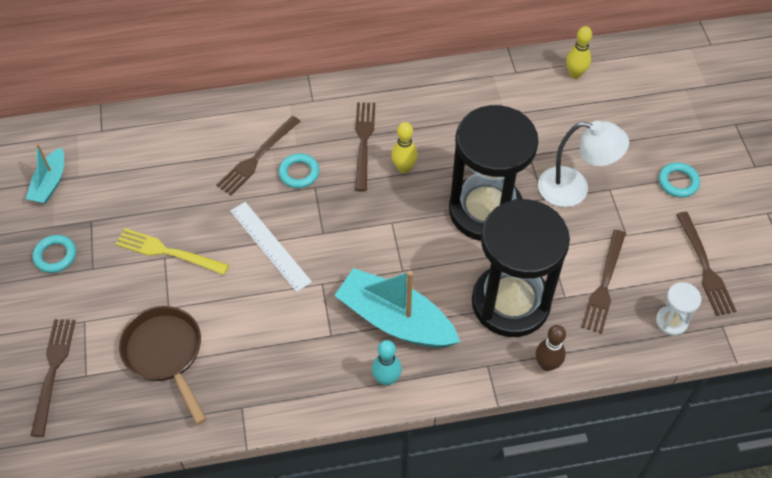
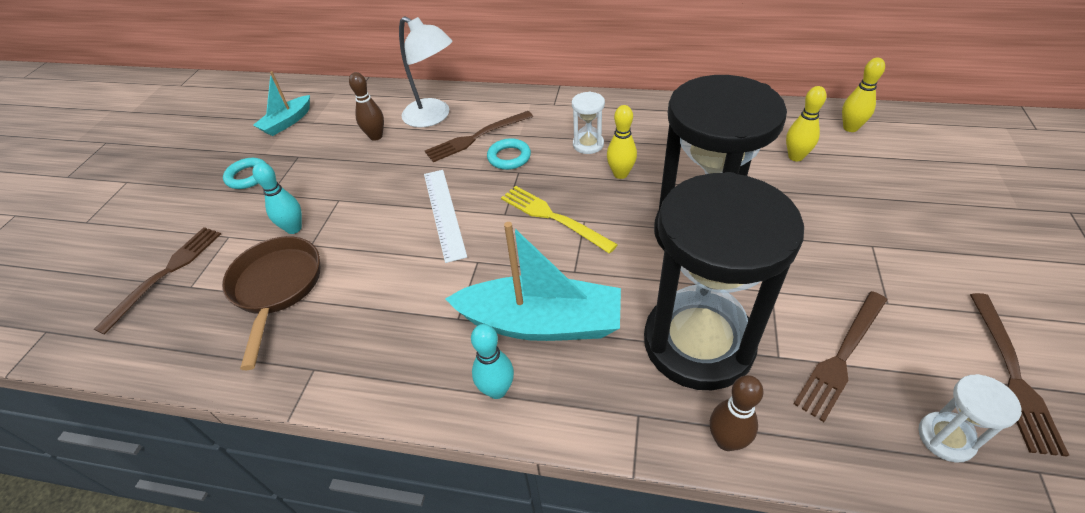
camera: 25 degrees right, 10 degrees down
(142, 297) = (294, 228): none -> turquoise bowling pin
(157, 179) = (376, 136): none -> brown bowling pin
(168, 252) = (345, 196): yellow fork -> yellow fork (553, 217)
(364, 142) = (588, 144): brown fork -> white hourglass
(395, 320) = (541, 323): turquoise boat -> turquoise boat turned 135 degrees clockwise
(539, 115) = (795, 157): none -> yellow bowling pin
(574, 189) = (822, 235): white lamp -> white lamp (434, 117)
(678, 182) = (976, 258): turquoise ring -> none

